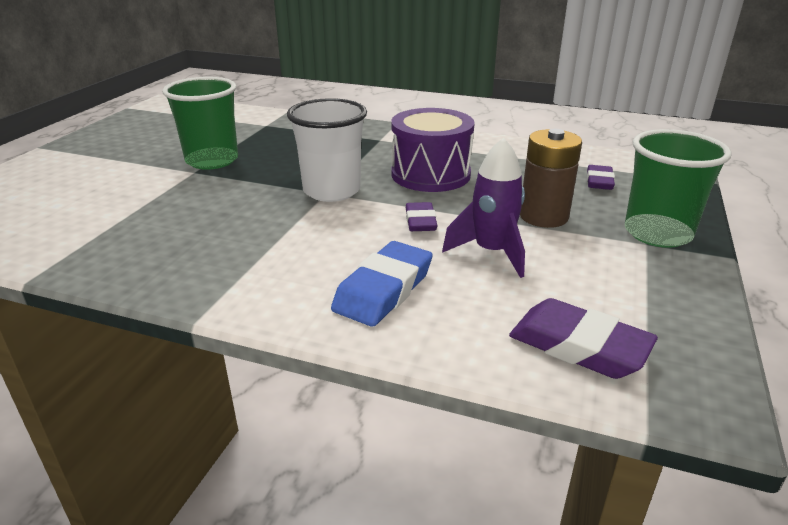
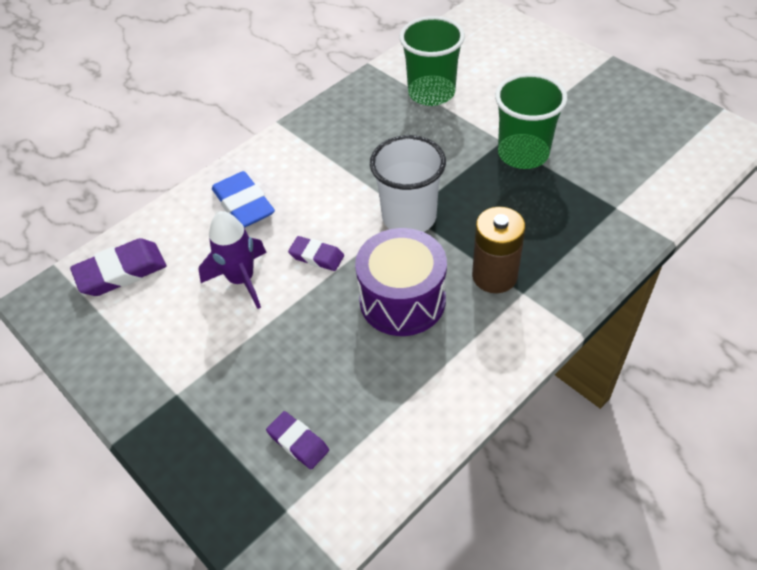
camera: 120 degrees right, 20 degrees up
(543, 216) = (266, 345): brown battery -> brown battery (494, 276)
(657, 233) = (181, 414): green cup -> green cup (431, 93)

